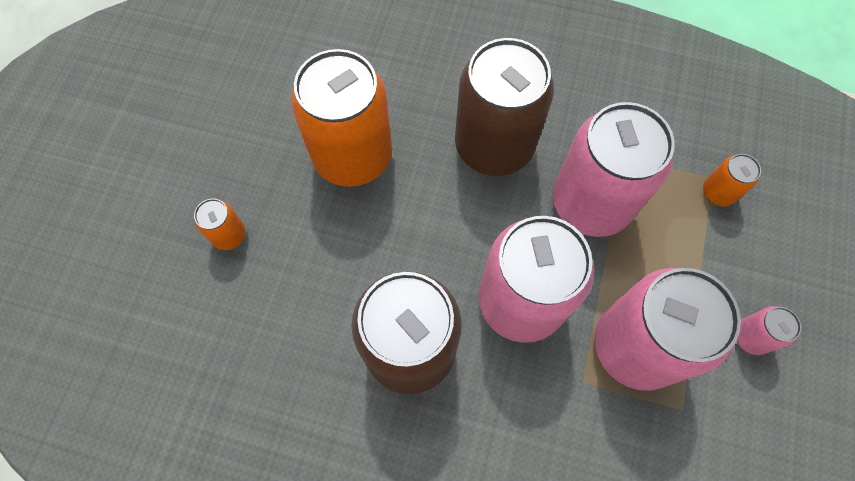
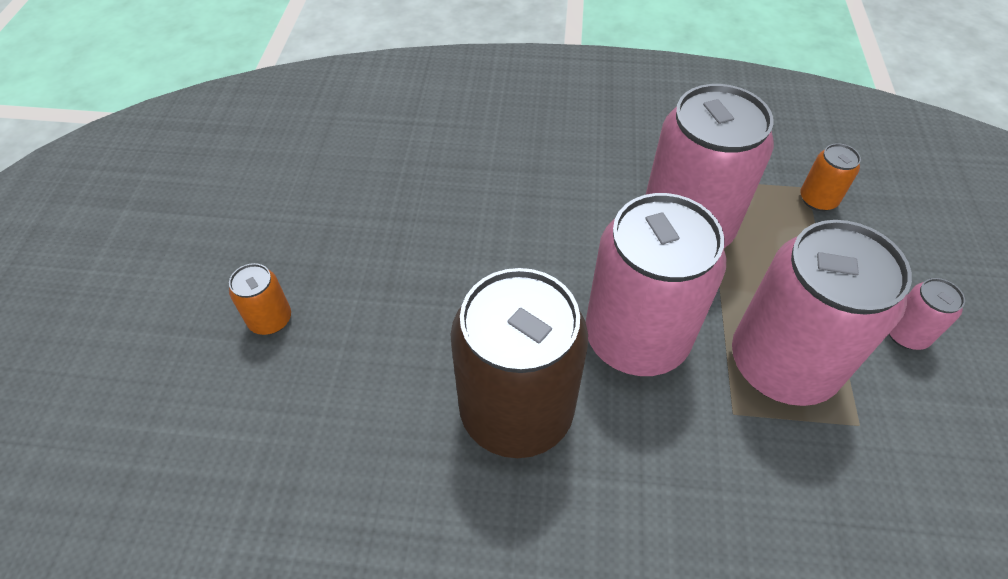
camera: 10 degrees left, 15 degrees down
(352, 156) = (407, 219): orange can -> none
(494, 146) = (564, 189): brown can -> none

